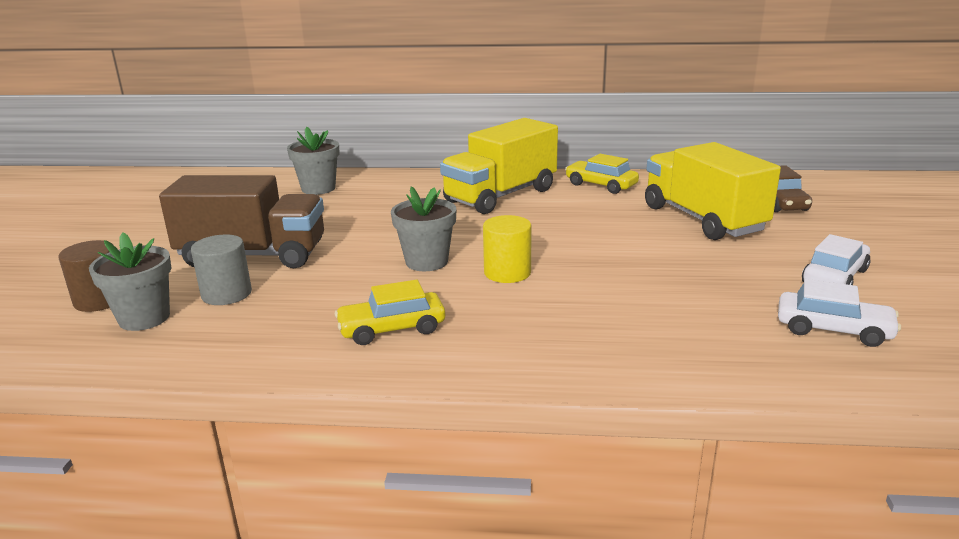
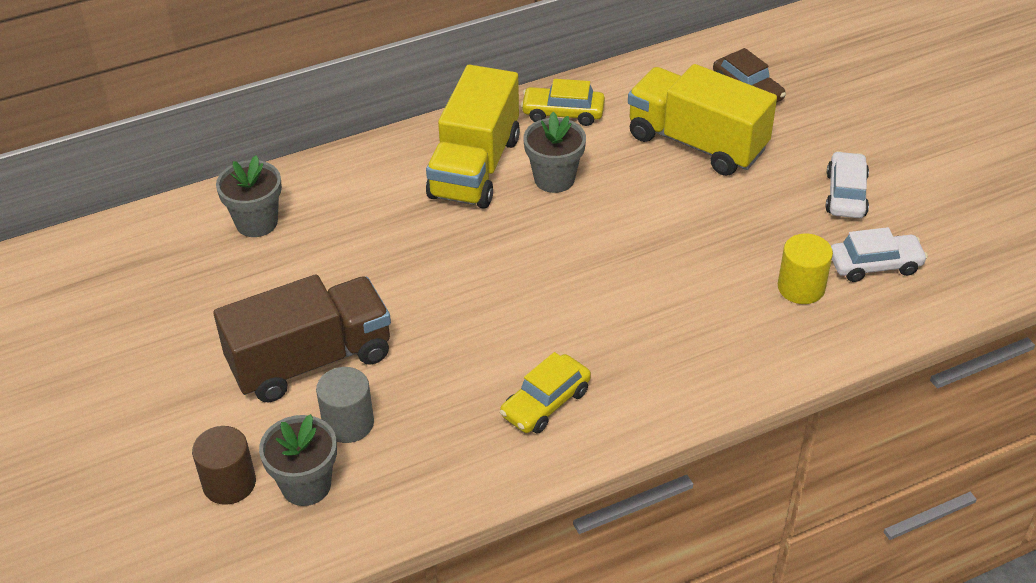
camera: 30 degrees left, 20 degrees up
(426, 262) = (495, 303): grey flower pot -> grey flower pot (554, 179)
(507, 273) = (581, 291): yellow cylinder -> yellow cylinder (801, 287)

